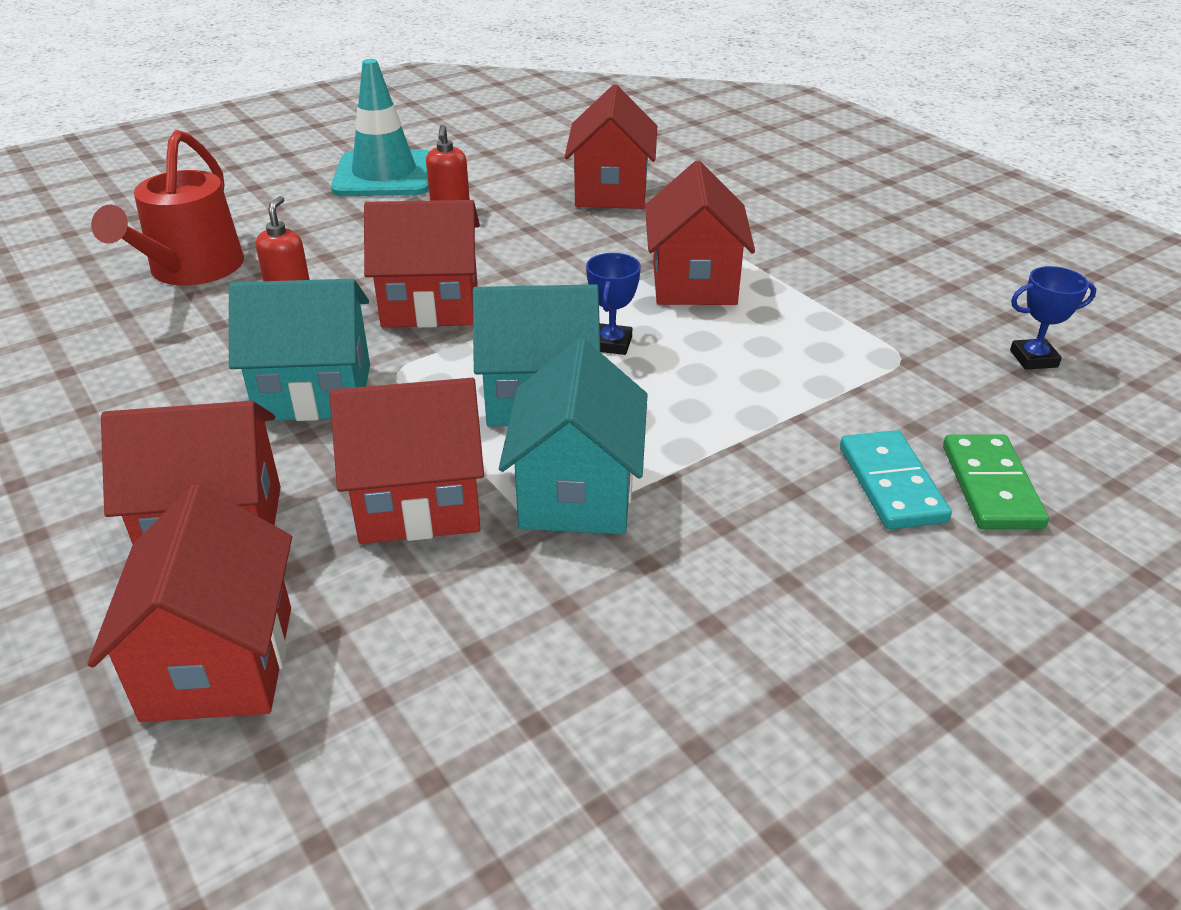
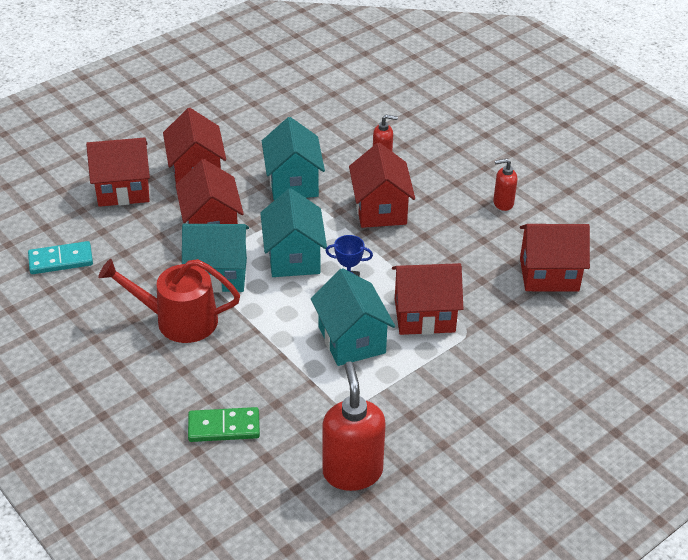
camera: 85 degrees right, 5 degrees up
(191, 269) = (405, 120): red watering can -> red watering can (179, 320)
(384, 175) = (544, 169): turquoise traffic cone -> none
(753, 347) = (351, 340): none -> turquoise house
(891, 484) = (225, 387): turquoise domino -> turquoise domino (61, 260)
(1033, 359) = (352, 472): blue trophy -> red soap dispenser

